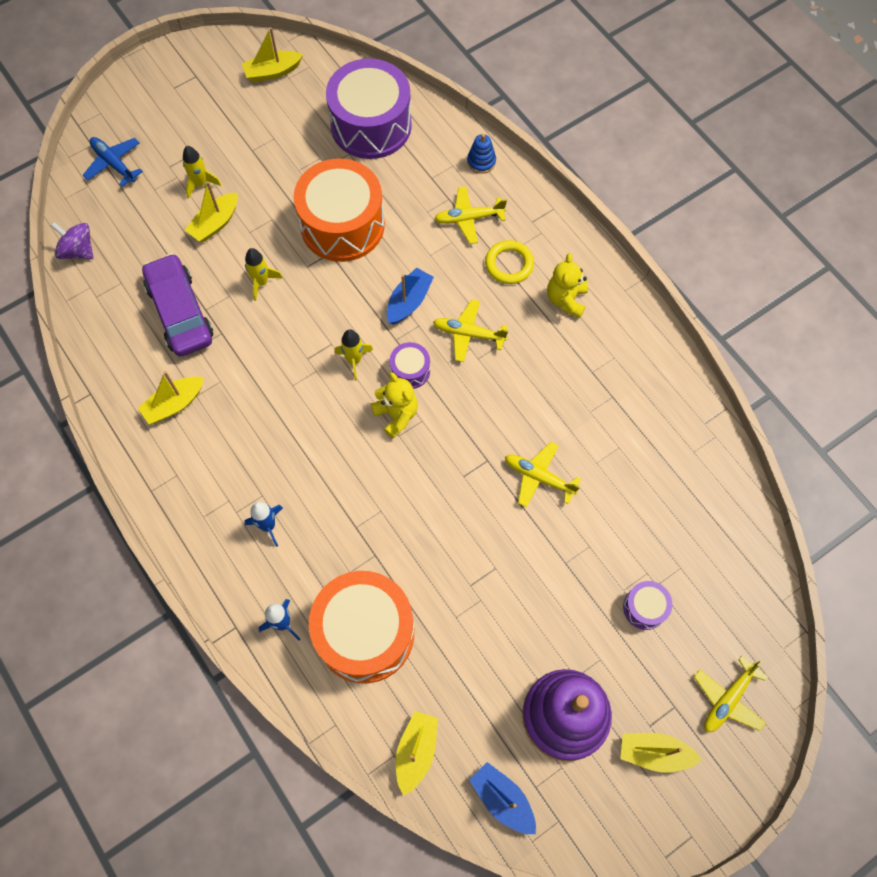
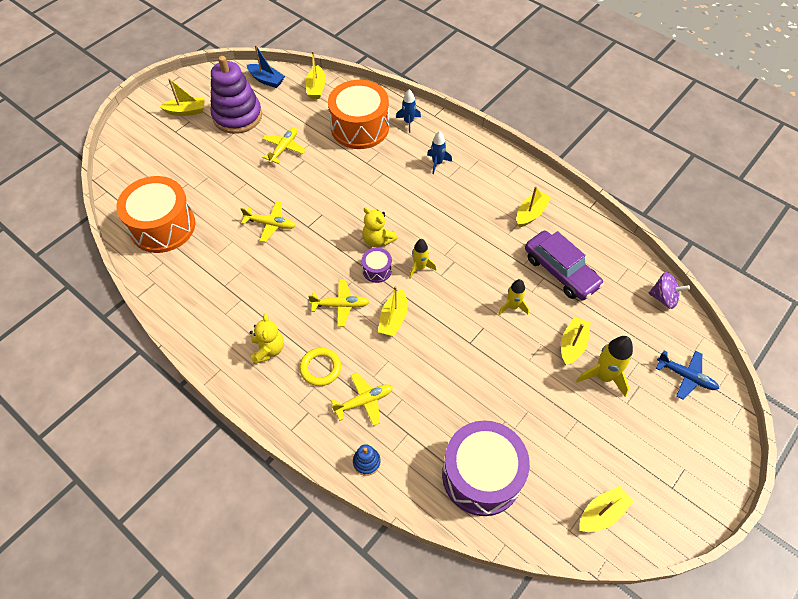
camera: 165 degrees right, 10 degrees down
(201, 184) = (603, 376): yellow rocket -> yellow rocket, size x1.56
(342, 225) = (469, 369): orange drum -> orange drum (163, 226)
(409, 301) = (393, 319): blue boat -> yellow boat
(644, 608) = (194, 171): purple drum -> none
(728, 699) = (143, 140): yellow plane -> yellow plane (284, 148)

